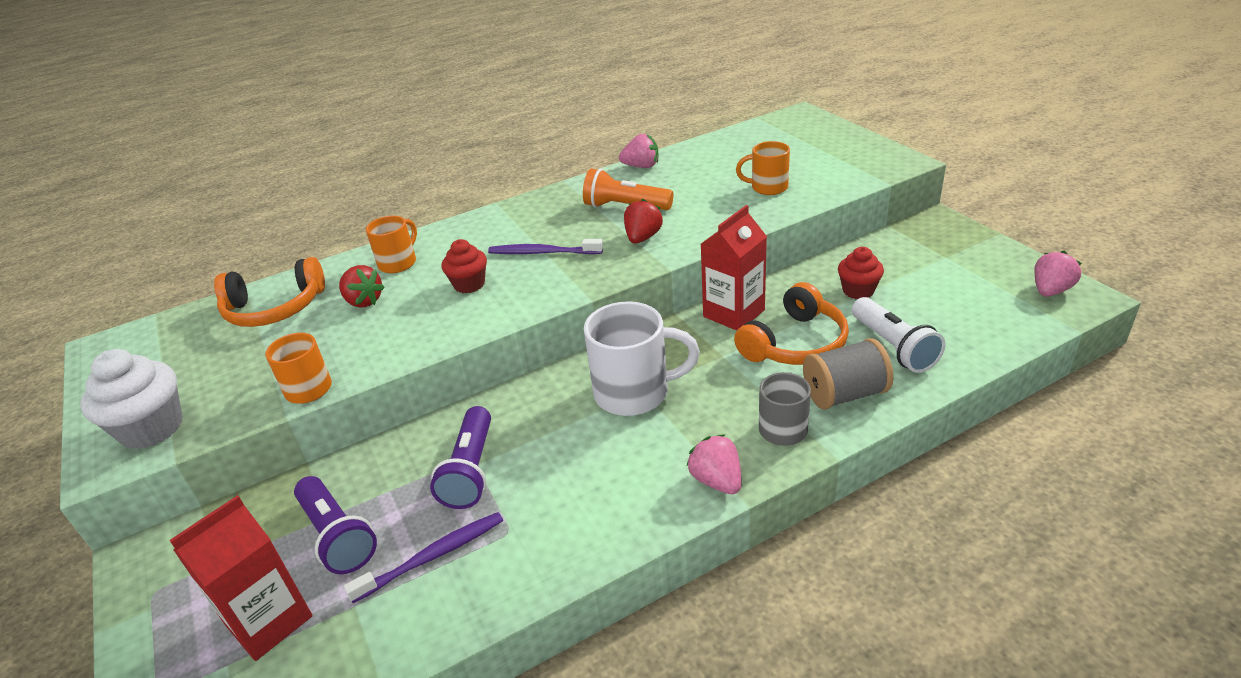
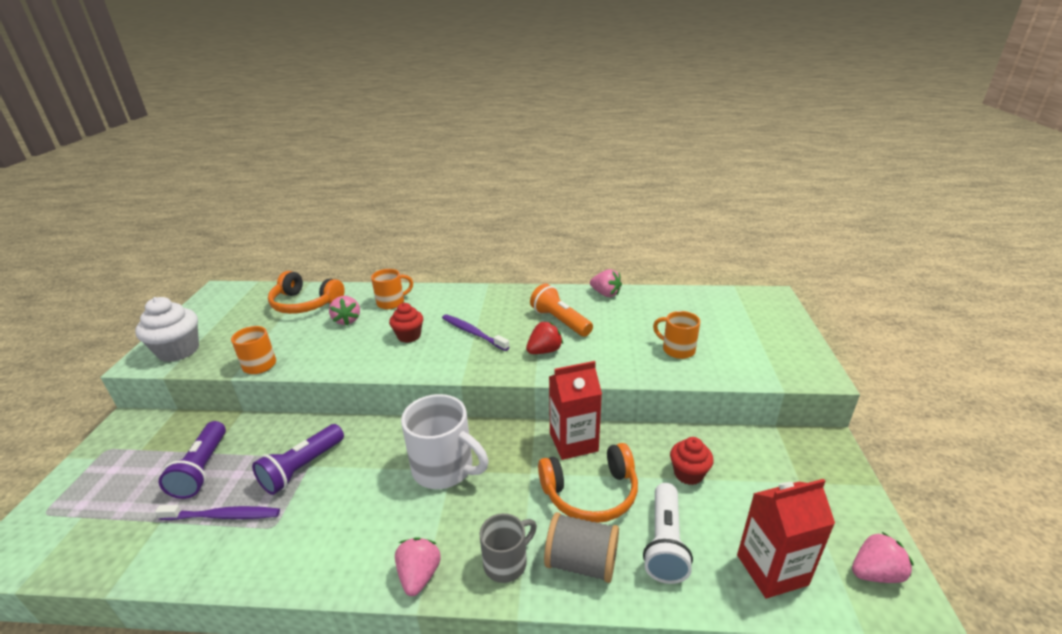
camera: 30 degrees right, 5 degrees down
(269, 620) = (122, 502): red carton -> red carton (772, 570)
(363, 301) = (347, 320): red strawberry -> pink strawberry

